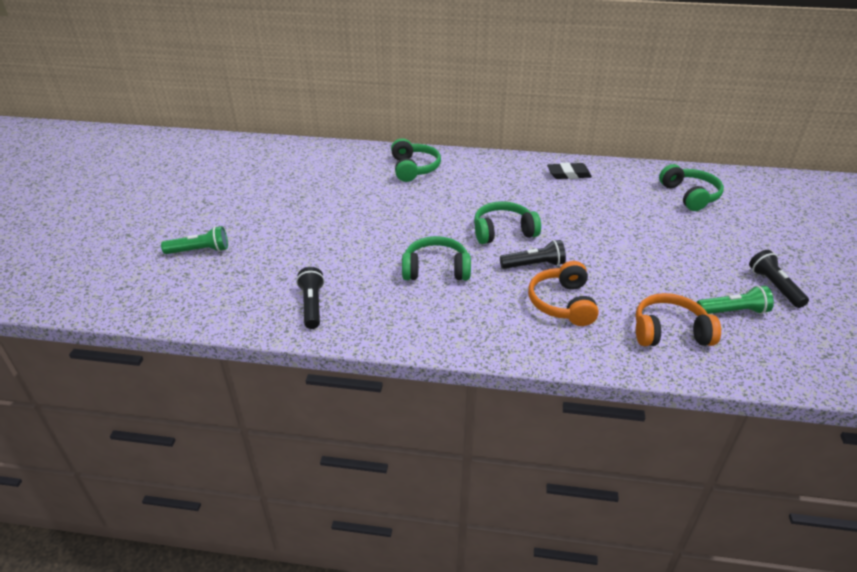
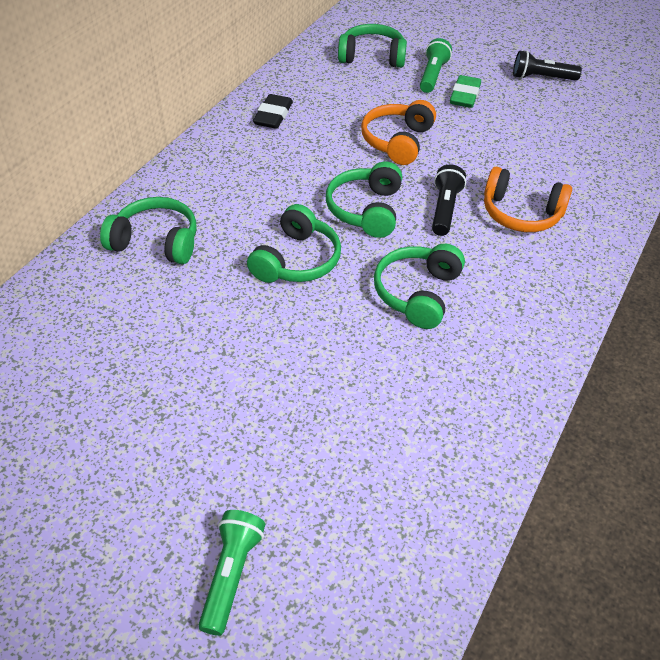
camera: 70 degrees left, 10 degrees up
(312, 305) = (445, 441): black flashlight -> none
(433, 217) = (297, 260): none -> green headphones
(669, 332) = (586, 162): orange headphones -> orange headphones (397, 141)
(691, 248) = (464, 95): none -> green eraser
(733, 311) = (569, 115): green flashlight -> green flashlight (432, 75)

